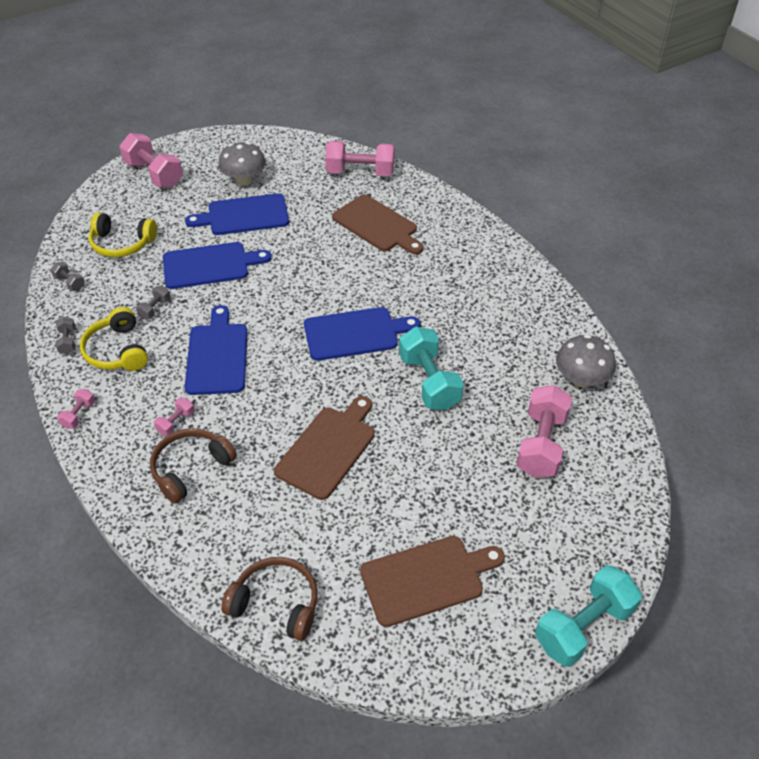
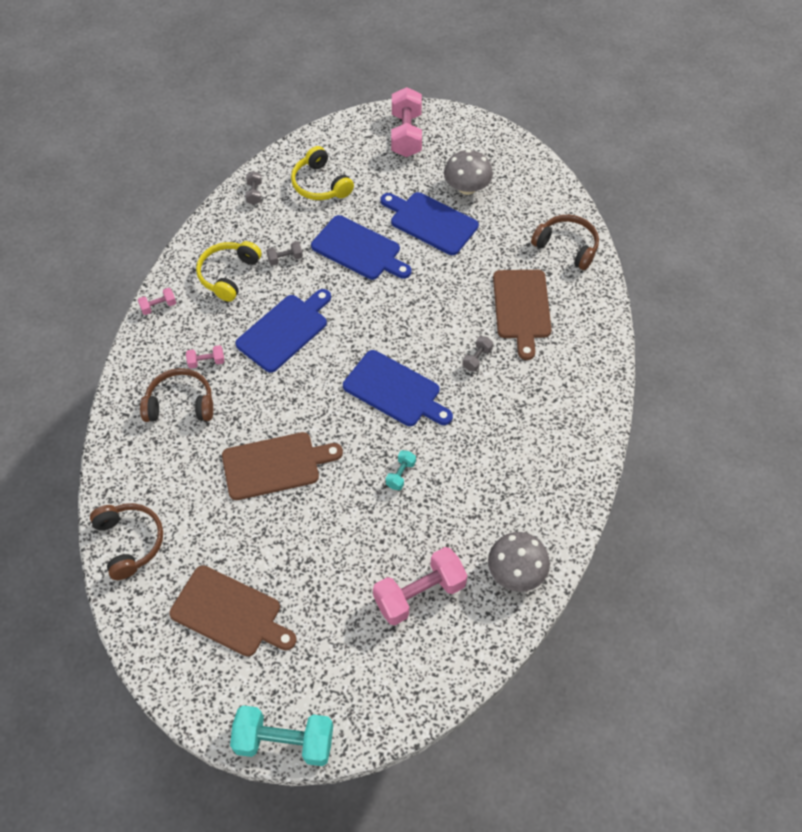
camera: 45 degrees right, 10 degrees up
(68, 342) = (207, 243): grey dumbbell -> grey dumbbell (477, 358)
(360, 172) = (567, 246): pink dumbbell -> brown headphones
(429, 382) = (400, 474): turquoise dumbbell -> turquoise dumbbell, size x0.46

